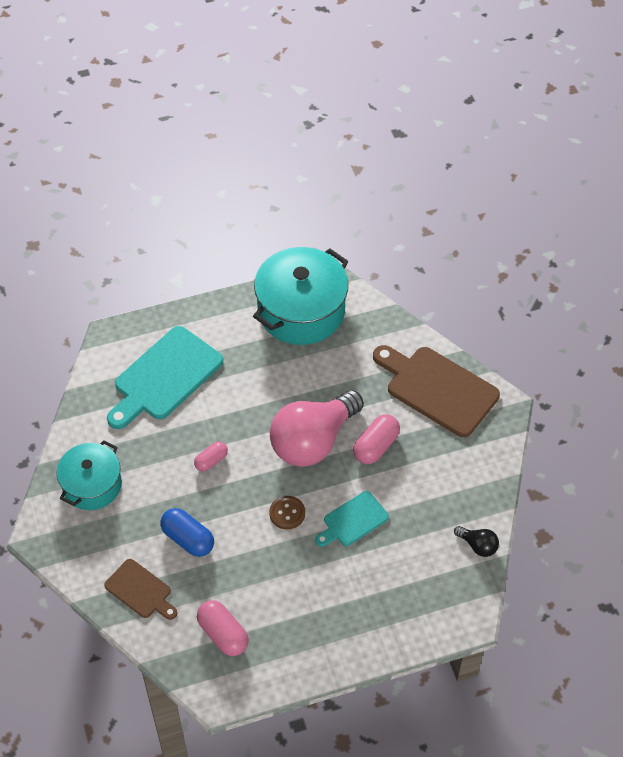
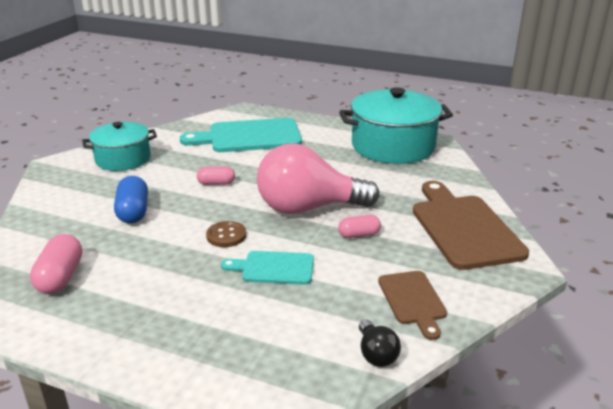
camera: 40 degrees right, 25 degrees down
(140, 591) = (56, 220): brown cutting board -> brown cutting board (412, 300)
(376, 446) = (359, 235): pink capsule -> pink capsule, size x0.64

